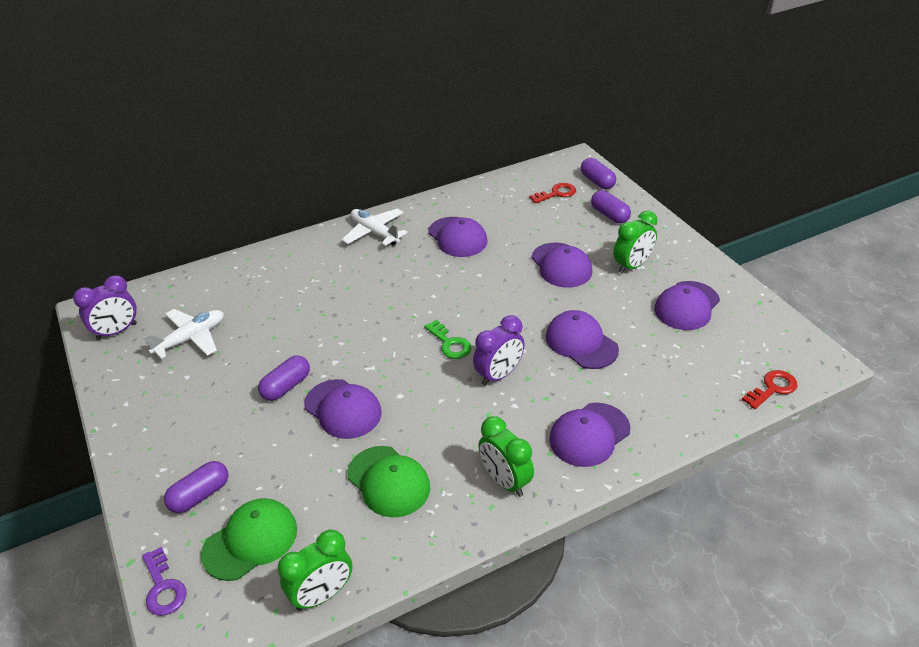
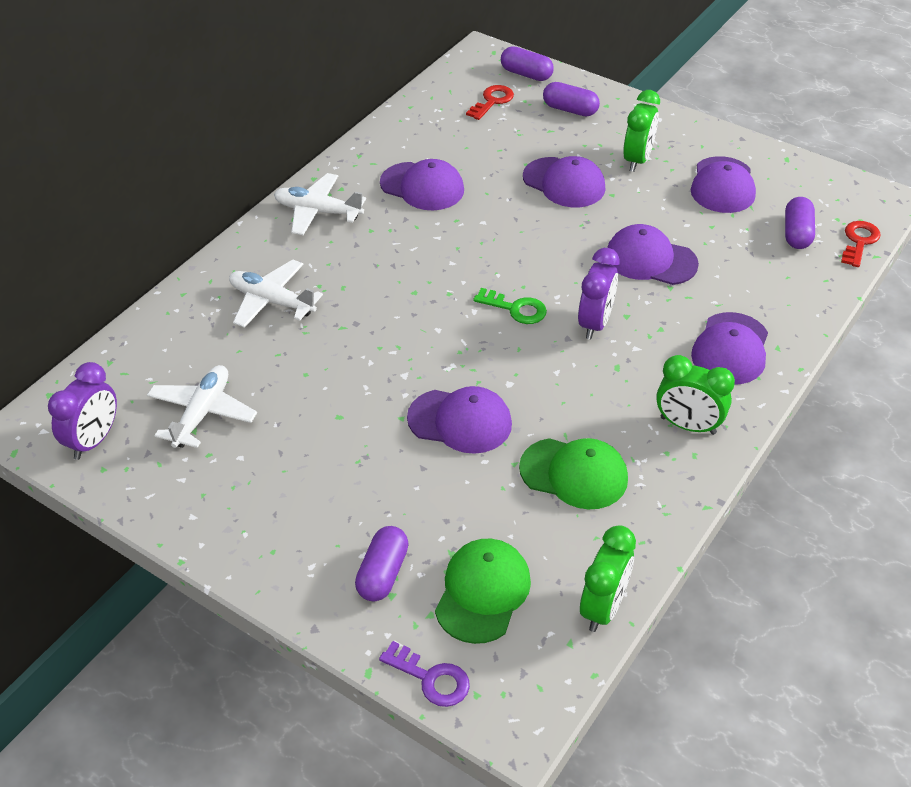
camera: 30 degrees left, 5 degrees up
(286, 386) = (373, 422): purple capsule -> purple capsule (796, 233)
(295, 281) = (272, 301): none -> white plane

